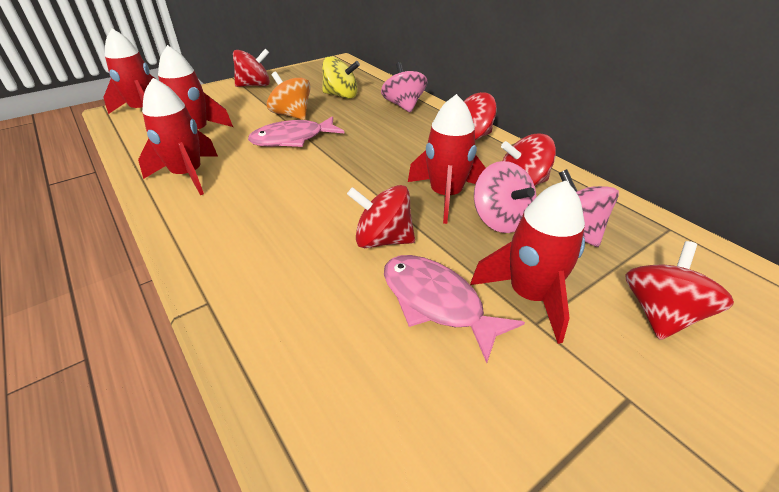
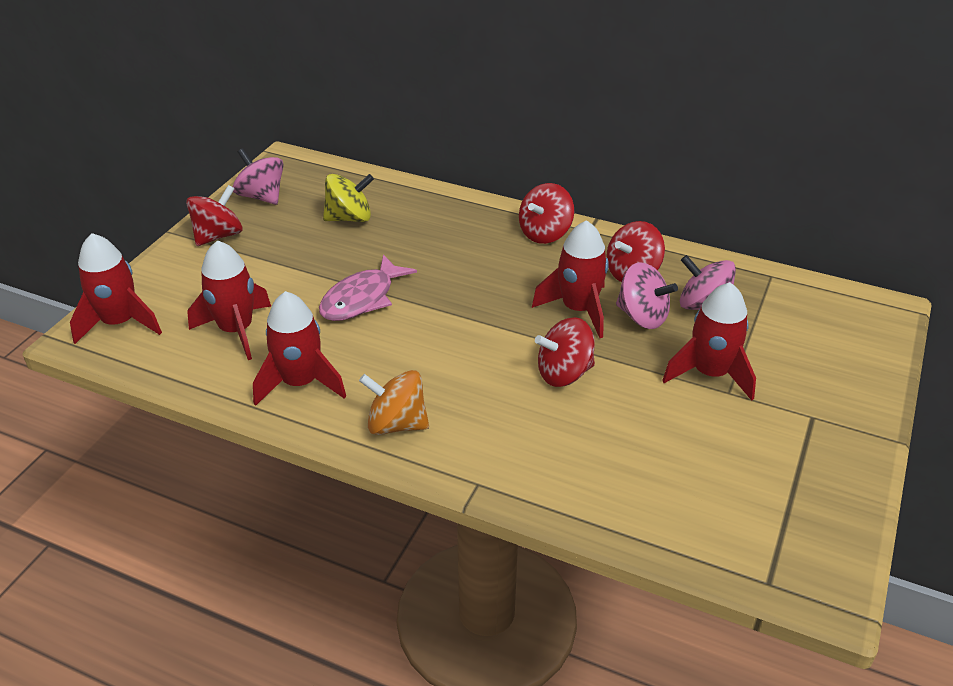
camera: 30 degrees left, 0 degrees up
(292, 115) = (322, 266): orange spinning top -> orange spinning top (396, 424)
(403, 106) = (438, 211): pink spinning top -> pink spinning top (261, 196)
(436, 303) = (651, 407): pink fish -> none
(660, 314) = (800, 351): red spinning top -> none

